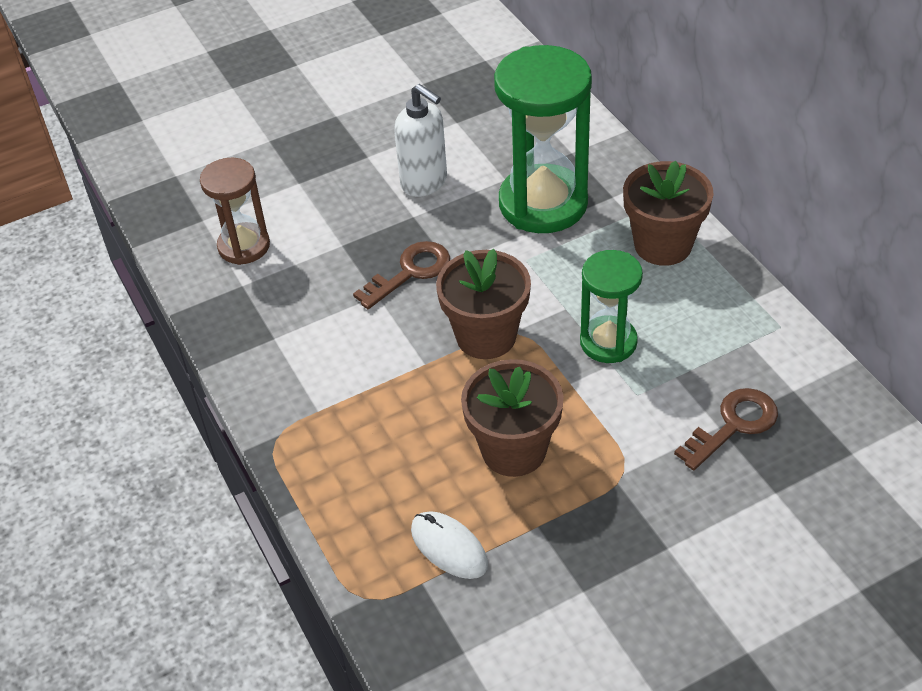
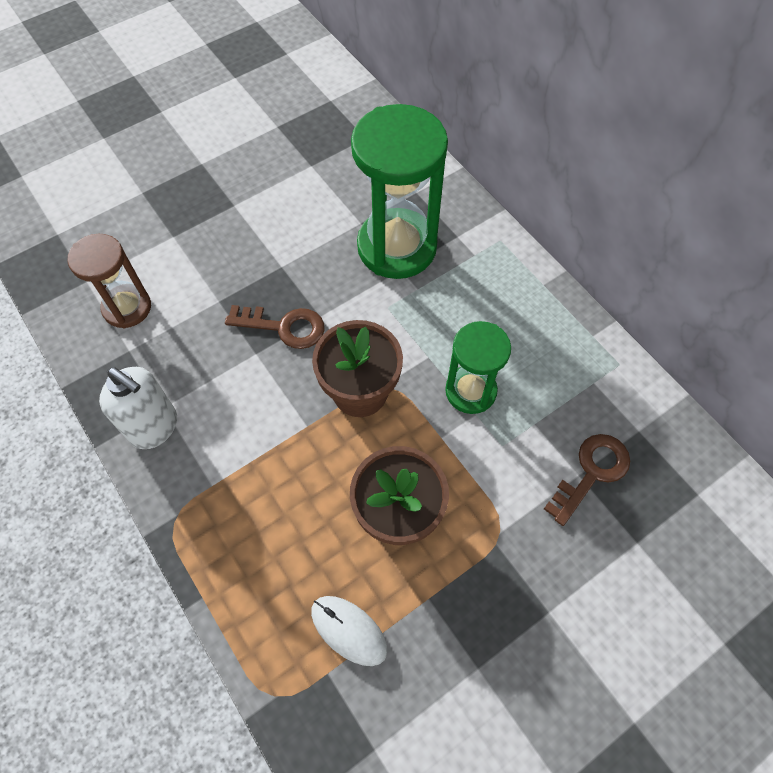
camera: 10 degrees left, 15 degrees up
(410, 272) = (284, 327): brown key -> brown key turned 60 degrees clockwise
(424, 182) = (288, 230): white soap dispenser -> white soap dispenser (154, 427)
(663, 245) = (507, 285): brown flower pot -> none

